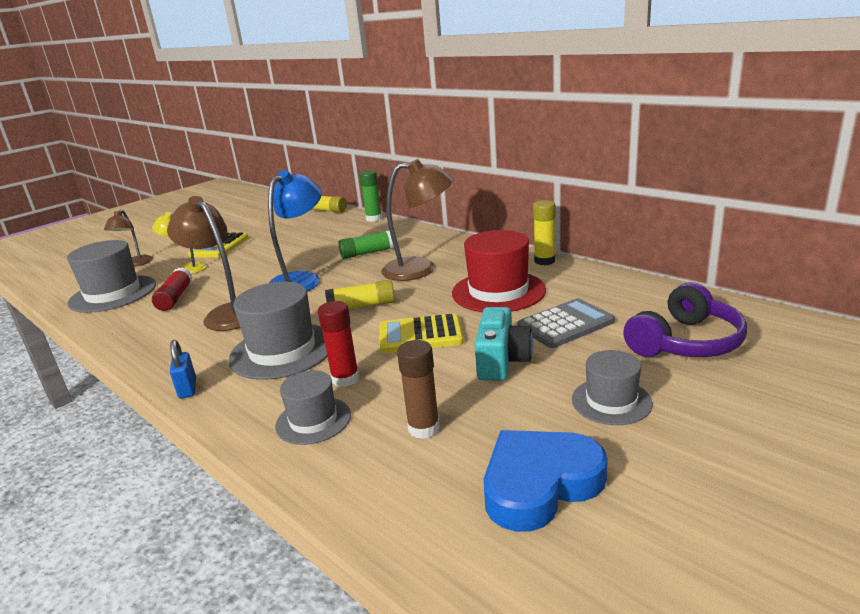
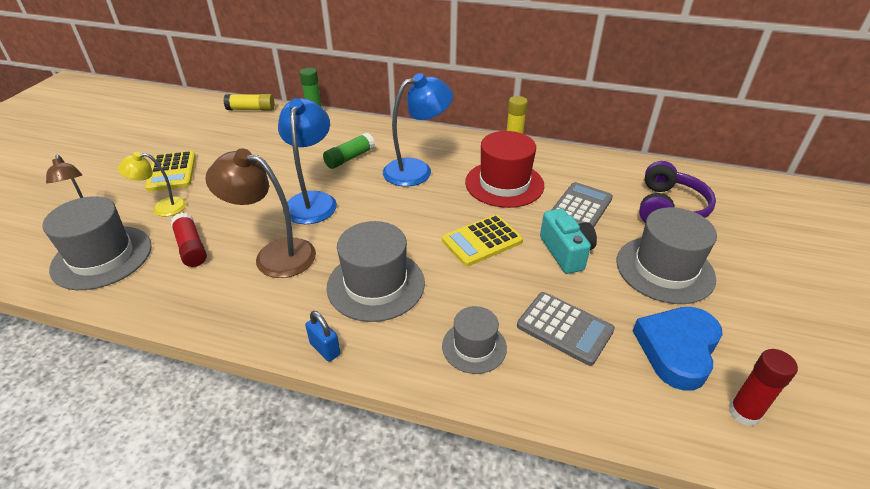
camera: 30 degrees left, 15 degrees up
(345, 379) = (461, 299): red glue stick -> red glue stick (744, 413)
(362, 306) = (402, 220): yellow glue stick -> none
(420, 269) = (417, 170): brown lamp -> blue lamp
(424, 428) = (564, 328): brown glue stick -> grey calculator
(611, 401) = (664, 269): grey hat -> grey hat, size x1.69

